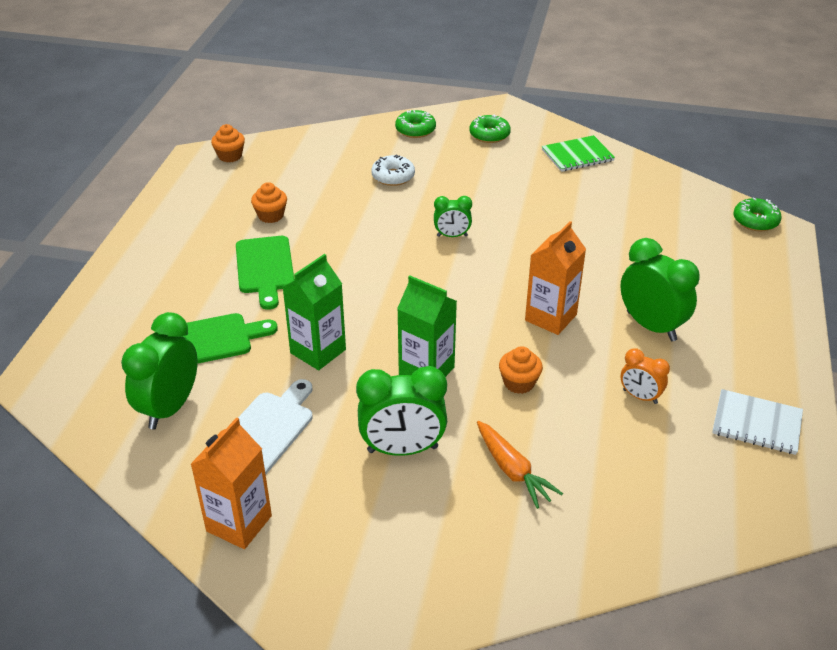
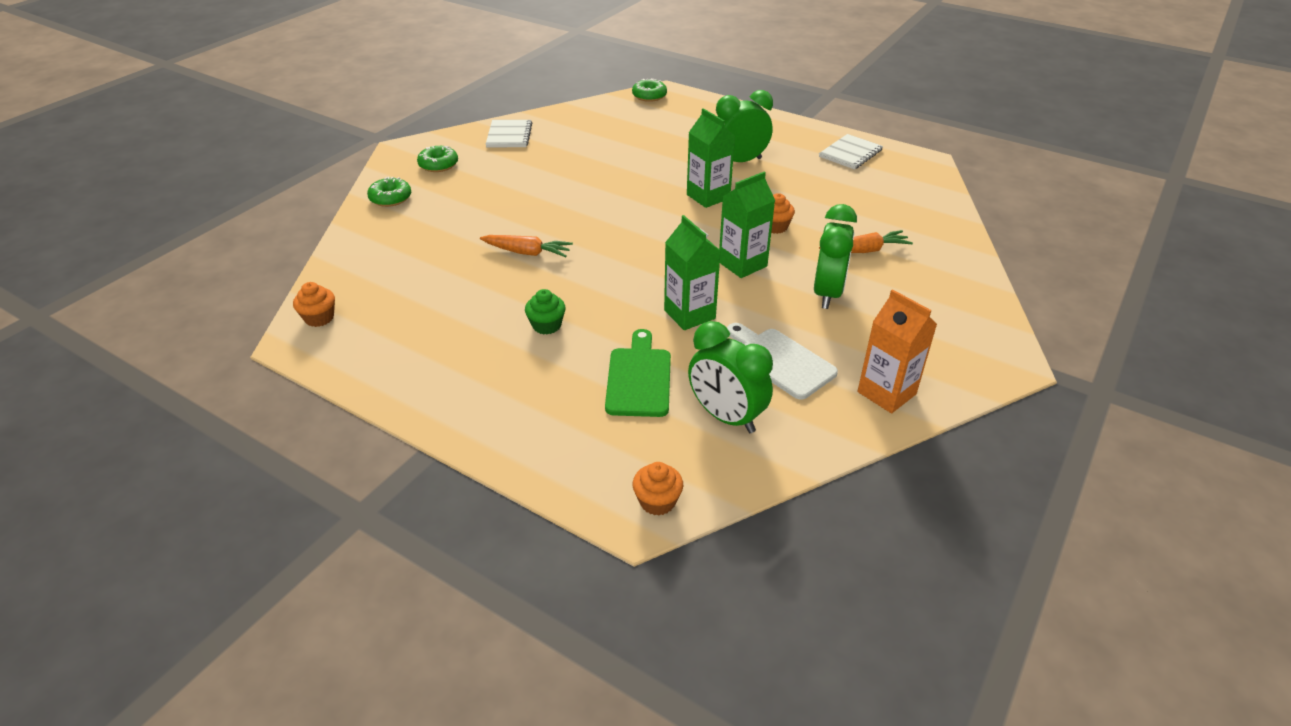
camera: 70 degrees left, 0 degrees up
(265, 268) = (546, 325): green cutting board -> green cupcake
(271, 215) = (460, 308): orange cupcake -> orange cupcake (657, 501)
(371, 226) = (527, 252): none -> orange carrot
(393, 176) = (457, 225): white donut -> none
(452, 236) = (574, 215): green clock -> none
(550, 317) = (708, 196): orange carton -> green carton
(577, 155) = (509, 135): green notebook -> white notebook
(640, 396) = (809, 184): orange clock -> none

